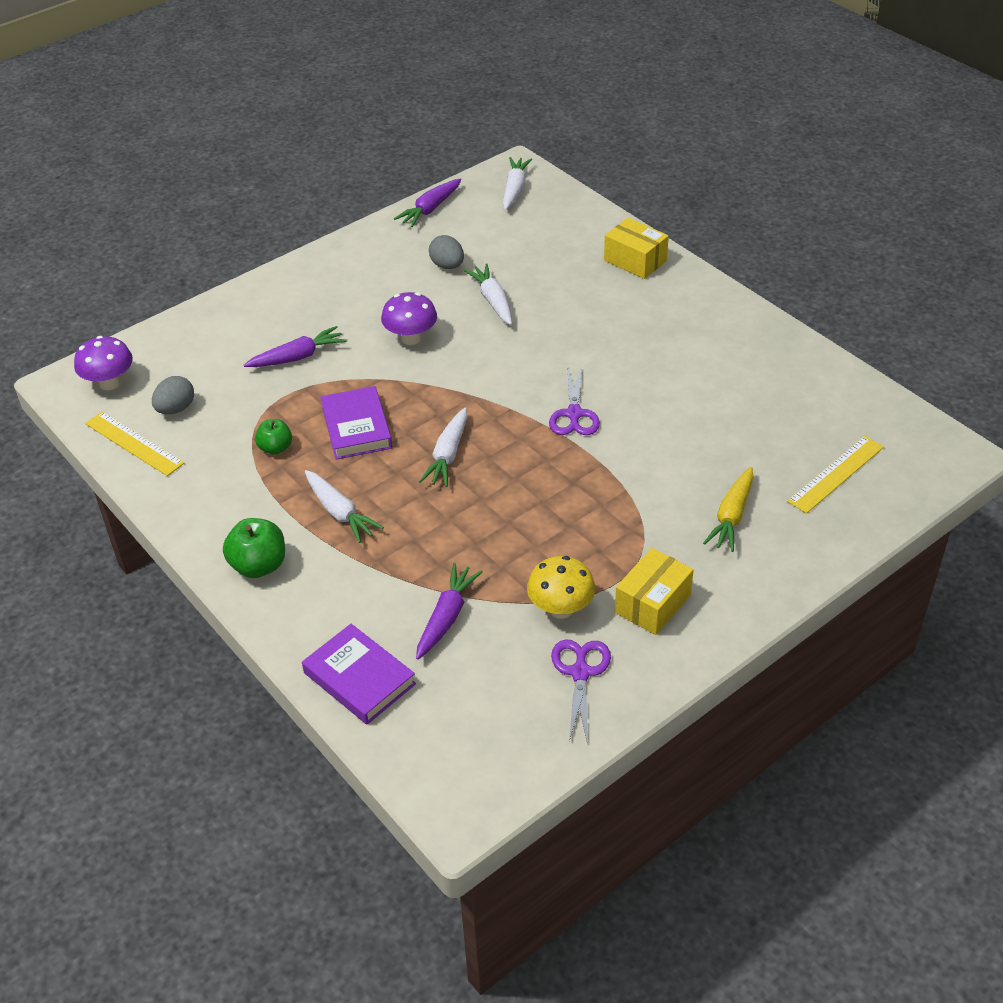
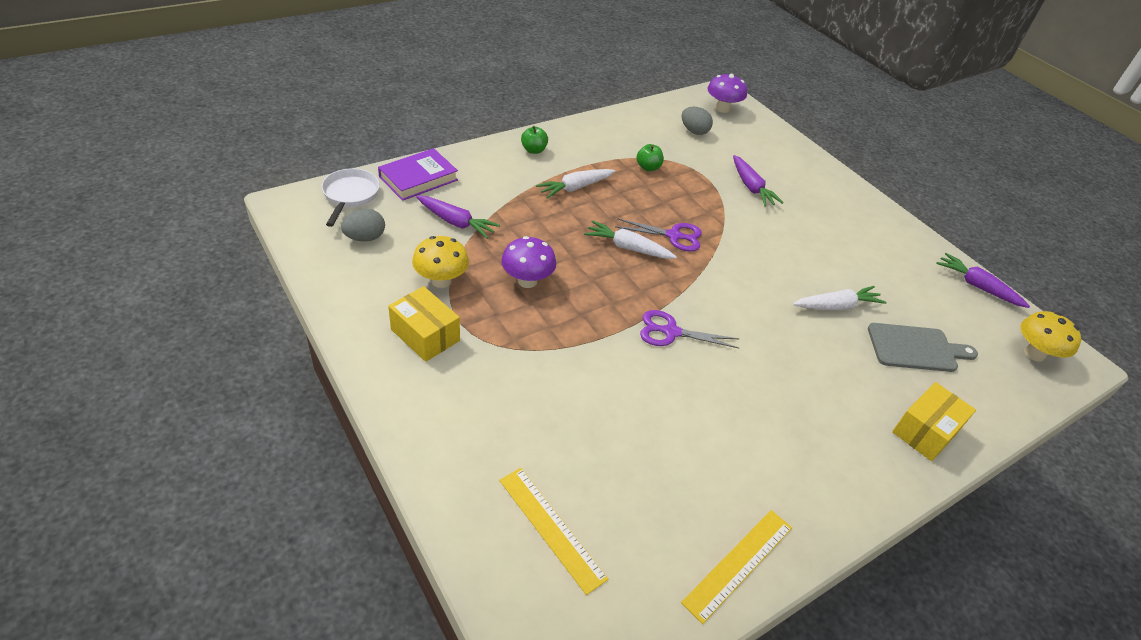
camera: 90 degrees right, 0 degrees up
(134, 443) = (660, 113): yellow ruler -> yellow ruler (738, 563)
(259, 565) = (533, 150): green apple -> green apple, size x0.65
(356, 427) = (666, 206): purple book -> none
(411, 338) = (777, 248): purple mushroom -> purple mushroom (527, 281)
(420, 745) = (350, 195): none -> white pan
(447, 266) = (887, 284): grey egg -> grey egg (365, 238)
(515, 189) = (1034, 354): white carrot -> yellow mushroom
(534, 256) = (915, 348): none -> grey cutting board
(580, 673) = (373, 279): purple scissors -> purple scissors (673, 236)
(731, 516) = (512, 416): yellow carrot -> none

